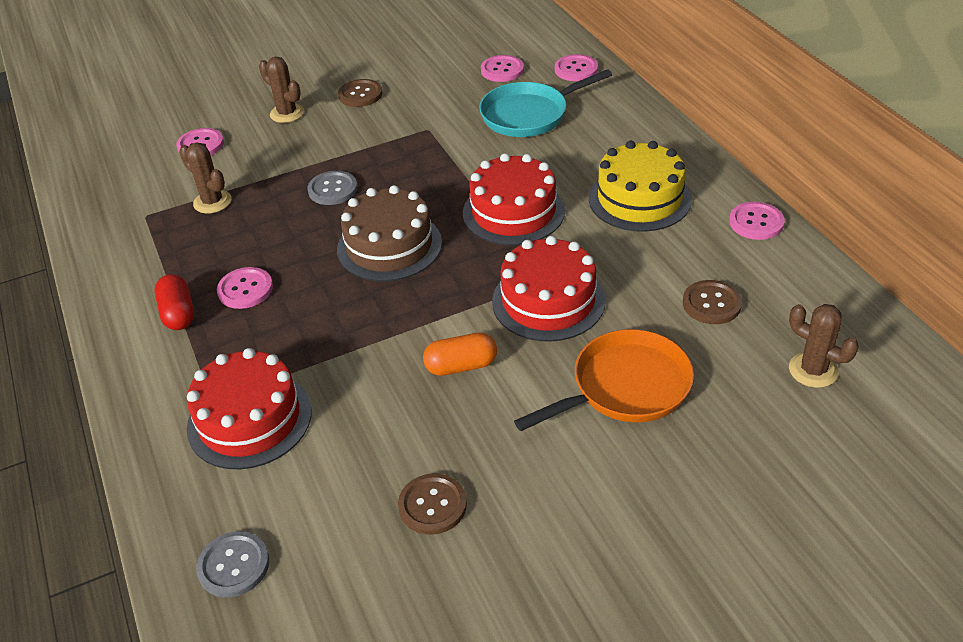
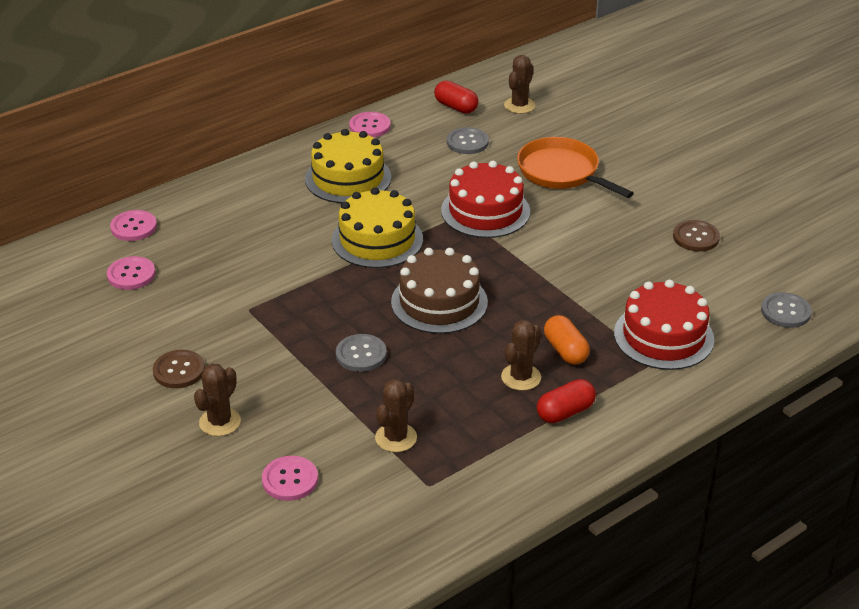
camera: 105 degrees left, 5 degrees down
(245, 289) = (521, 377): pink button -> brown cactus
(461, 366) = (568, 243): orange capsule -> orange capsule (565, 350)
(513, 212) = (377, 240): red cake -> yellow cake
(529, 115) = (220, 247): turquoise pan -> none
(711, 304) = (467, 142): brown button -> grey button
(807, 303) = (456, 107): none -> red capsule

